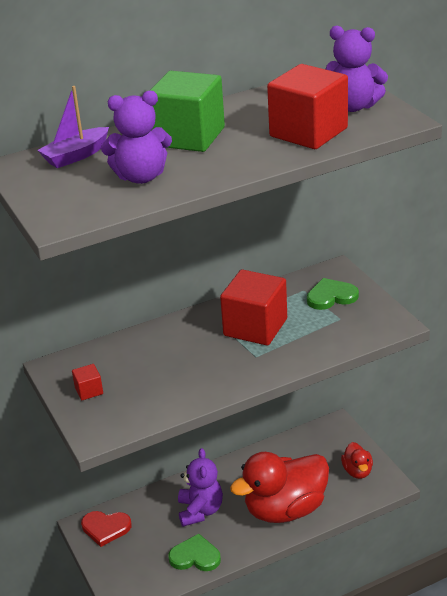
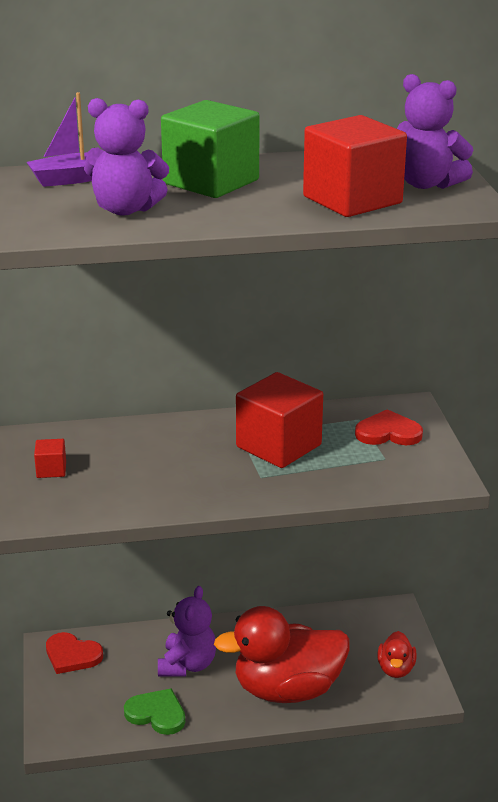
camera: 15 degrees right, 5 degrees down
(331, 296) = (388, 433): green heart -> red heart

